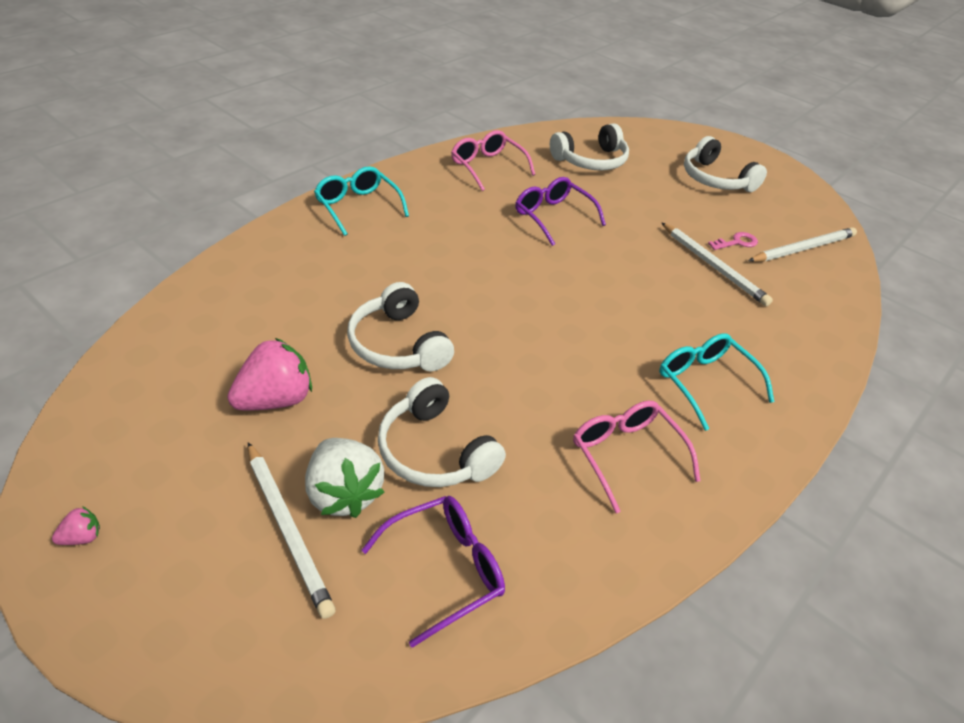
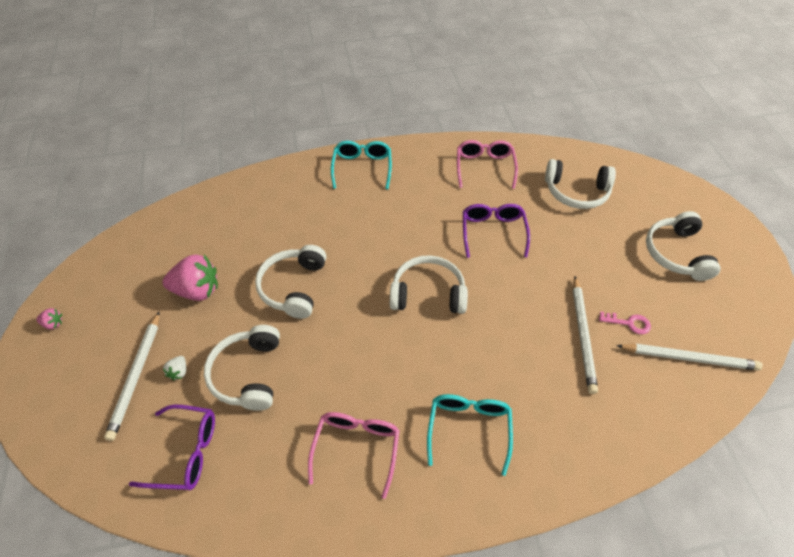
camera: 40 degrees right, 10 degrees up
(343, 494) = (179, 372): white strawberry -> white strawberry, size x0.44
(548, 290) = (428, 293): none -> white headphones

